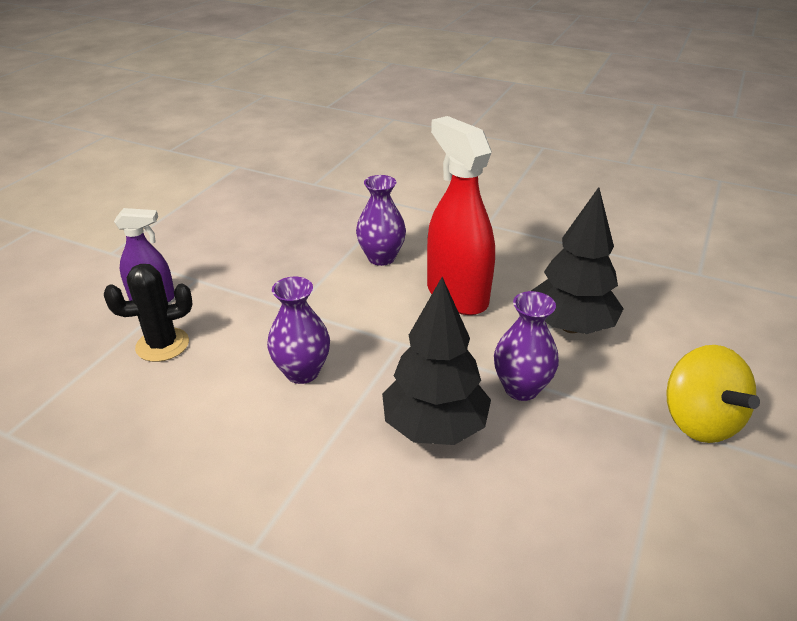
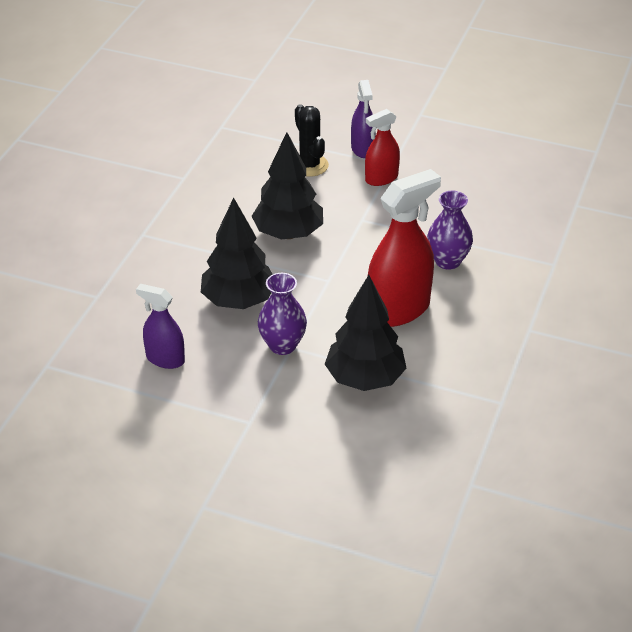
camera: 85 degrees right, 5 degrees up
(220, 289) = (381, 178): none -> red spray bottle
(302, 372) = (288, 234): purple vase -> black tree
(561, 515) = (165, 359): none -> purple spray bottle
(699, 421) = (255, 443): yellow spinning top -> none

